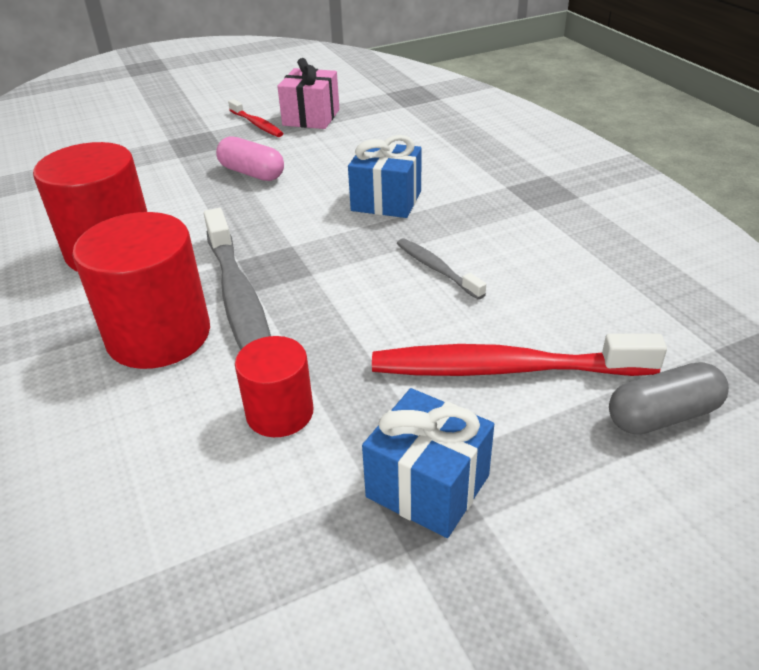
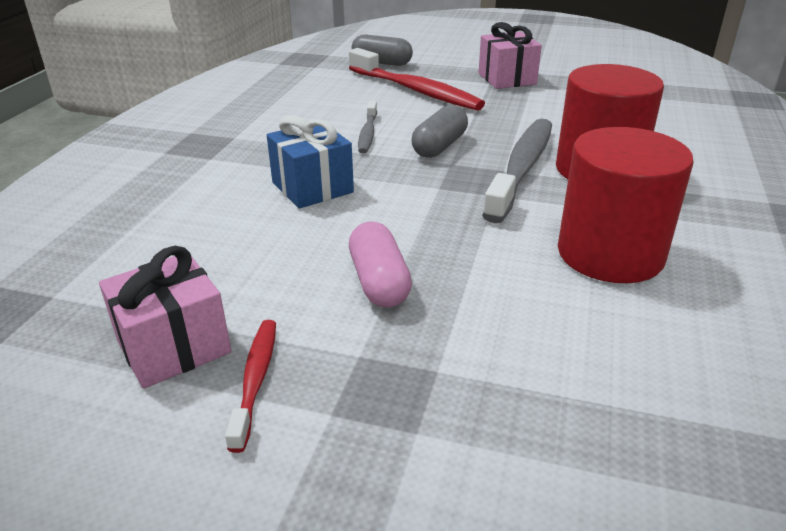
camera: 140 degrees left, 5 degrees down
(280, 413) = (549, 114): red cylinder -> none
(347, 288) = (439, 146): none -> grey capsule
(428, 486) = (507, 79): blue gift -> pink gift

